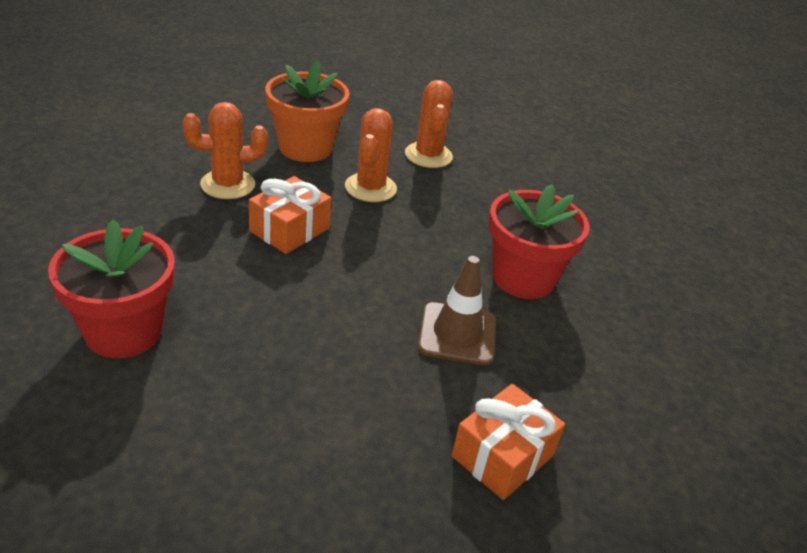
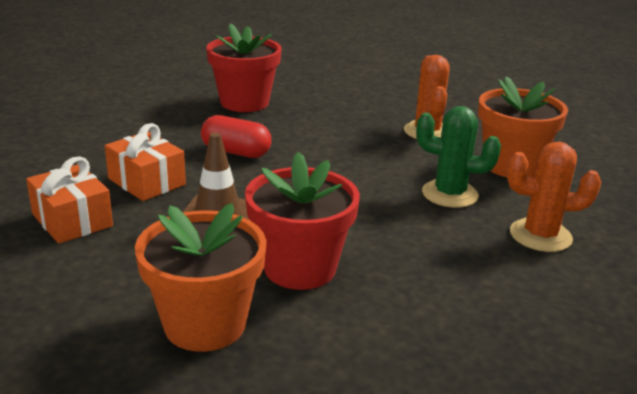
camera: 100 degrees right, 10 degrees down
(289, 230) = (366, 153): orange gift -> orange gift (147, 182)
(298, 330) = (236, 152): none -> red capsule
(370, 188) = (449, 194): orange cactus -> green cactus
(621, 328) = (205, 324): none -> orange flower pot

